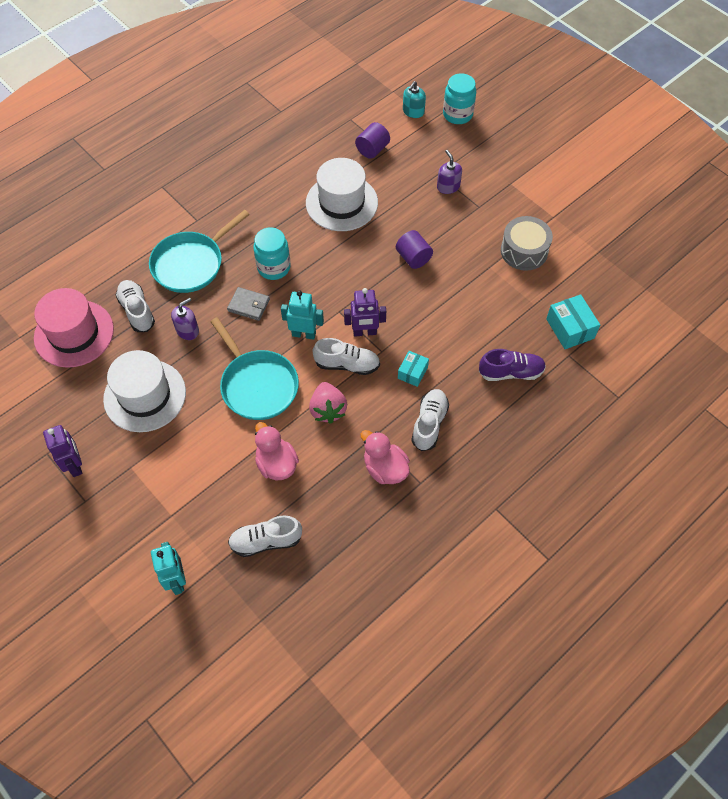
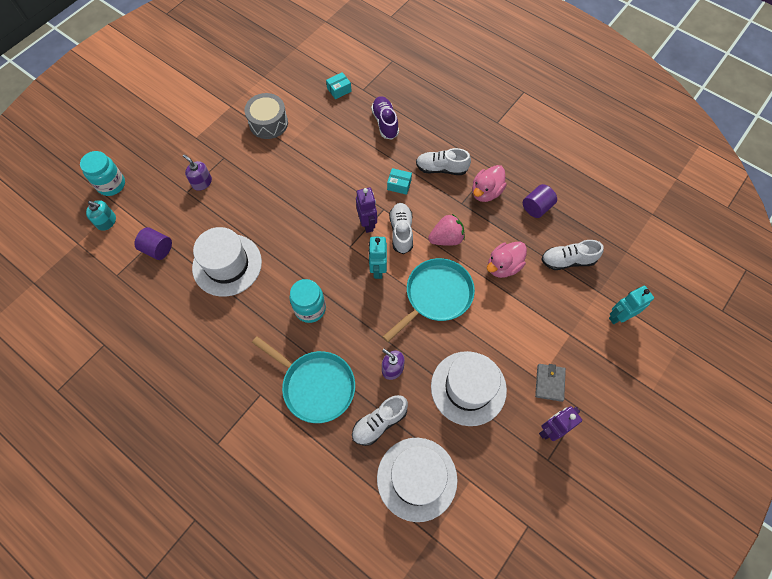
camera: 100 degrees left, 5 degrees up
(74, 333) = (417, 478): pink hat -> white hat
(249, 305) = (355, 321): grey wallet -> grey wallet (549, 383)
(266, 541) = (567, 260): white shoe -> white shoe turned 105 degrees clockwise
(413, 258) = (285, 199): purple cylinder -> purple cylinder (536, 207)
(448, 186) = (202, 182): purple soap dispenser -> purple soap dispenser turned 75 degrees clockwise
(570, 328) = (339, 90): turquoise box -> turquoise box, size x0.63

